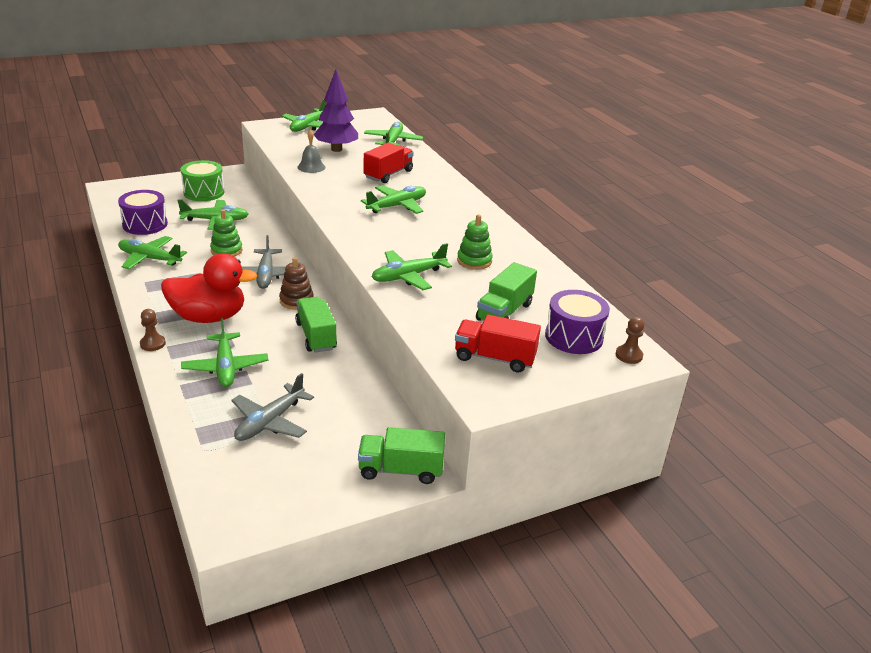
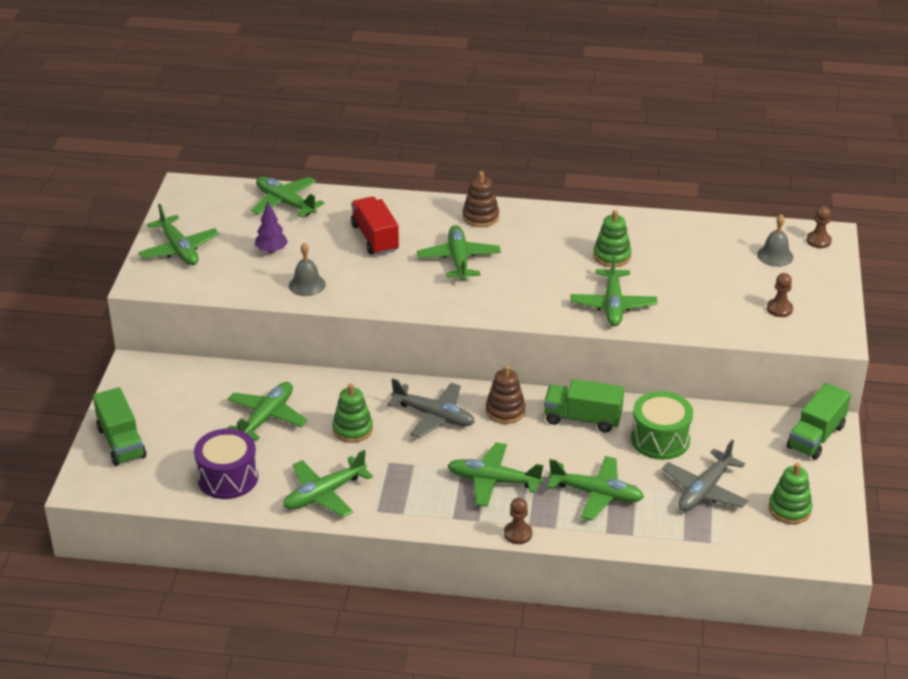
camera: 55 degrees left, 5 degrees up
(204, 192) = (177, 406): green drum -> green drum (660, 439)
(209, 317) = (493, 481): red duck -> green plane
(270, 422) = (704, 490): grey plane -> grey plane turned 60 degrees clockwise
(278, 481) = (789, 509): none -> green stacking toy
(336, 149) = (271, 251): purple tree -> purple tree, size x0.55
(459, 201) = (480, 217): none -> brown stacking toy
(494, 358) = (779, 309): red truck -> brown pawn
(504, 312) = (712, 275): green truck -> green truck (121, 442)
(574, 337) = (775, 256): purple drum -> grey bell

